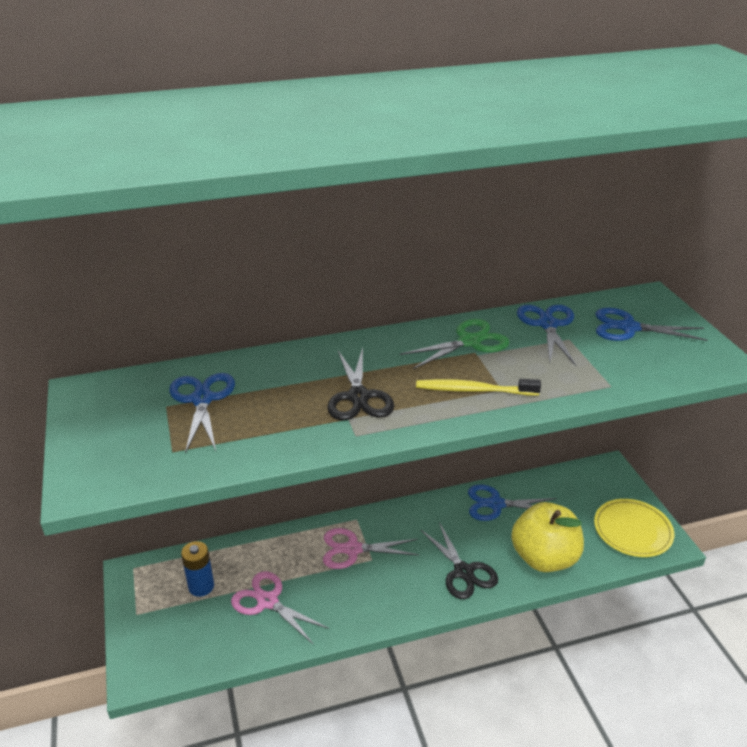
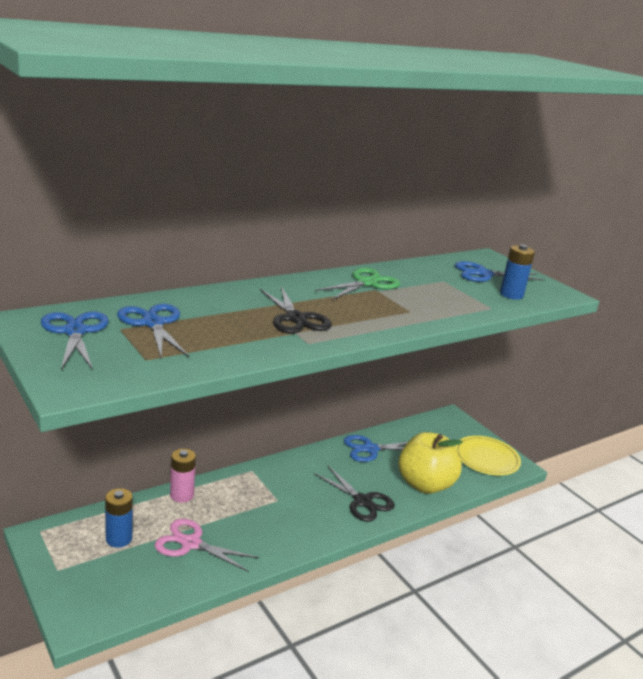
camera: 20 degrees left, 10 degrees down
(276, 542) = (181, 495): none -> pink battery
(353, 549) = (257, 494): pink scissors -> none
(473, 390) = (388, 312): yellow toothbrush -> none
(548, 325) = (422, 272): blue scissors -> blue scissors (75, 332)
(649, 364) = (511, 295): none -> blue battery

